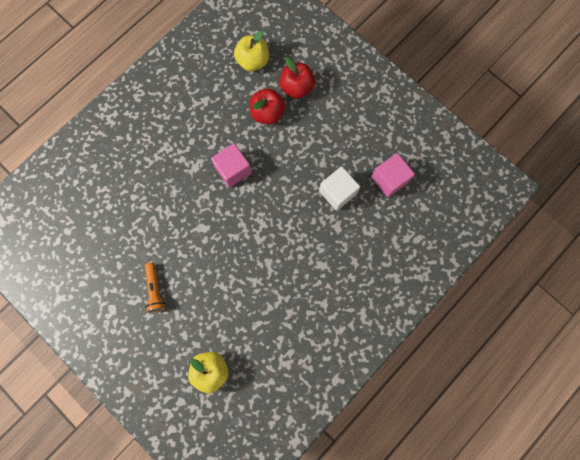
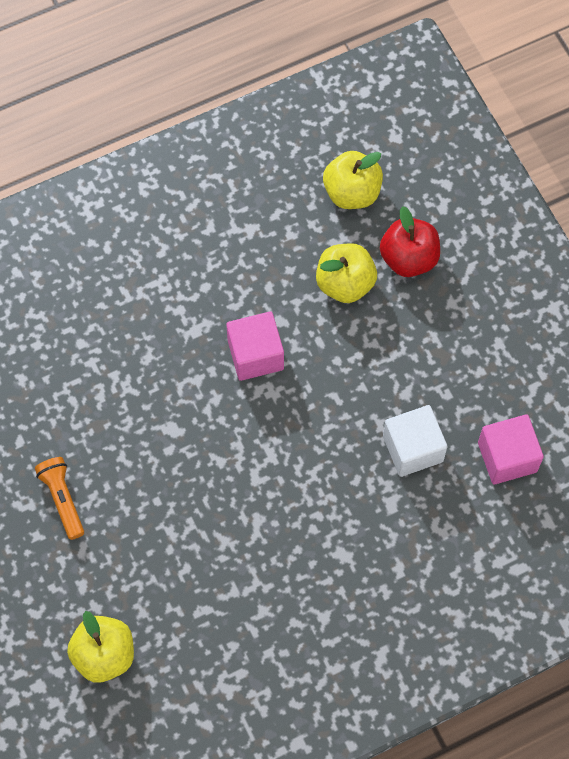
camera: 20 degrees right, 10 degrees down
(155, 290) = (62, 499): orange flashlight -> orange flashlight turned 150 degrees clockwise
(267, 113) = (345, 283): red apple -> yellow apple

